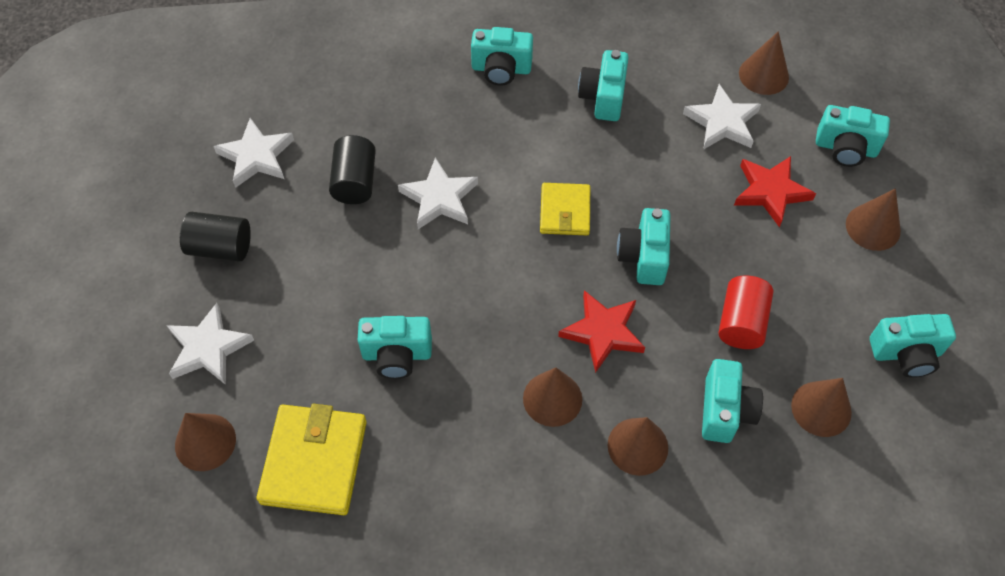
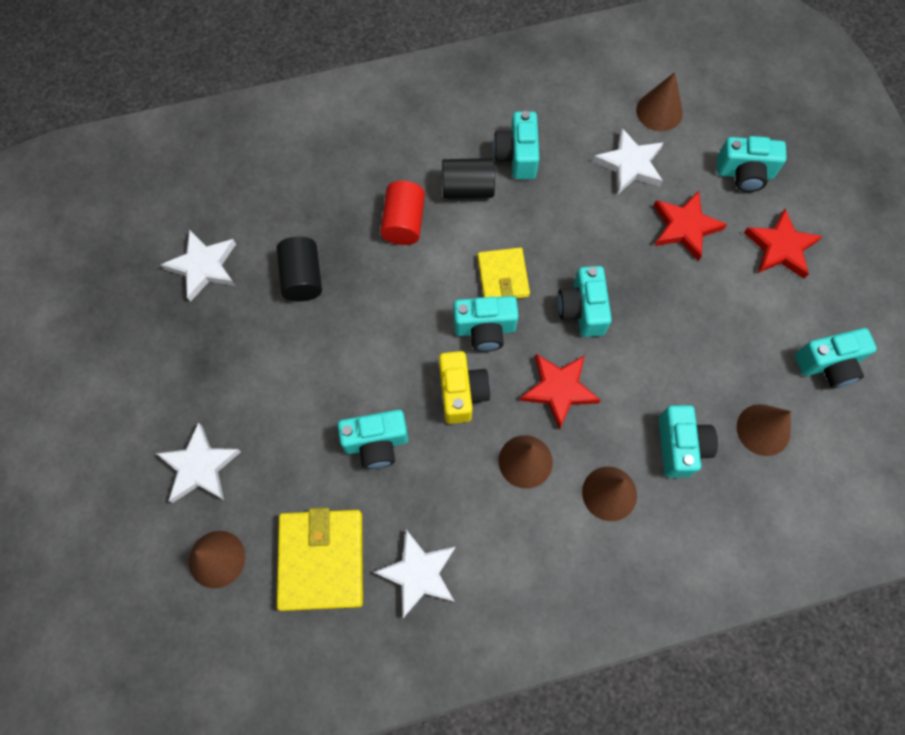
camera: 10 degrees left, 10 degrees up
(220, 247) = (189, 364): black cylinder -> black cylinder (467, 188)
(439, 198) = (385, 281): white star -> white star (418, 573)
(497, 319) = (461, 393): none -> yellow camera
(501, 69) = (417, 141): turquoise camera -> turquoise camera (485, 329)
(741, 322) = (680, 359): red cylinder -> red cylinder (403, 222)
(873, 227) = (780, 247): brown cone -> red star

